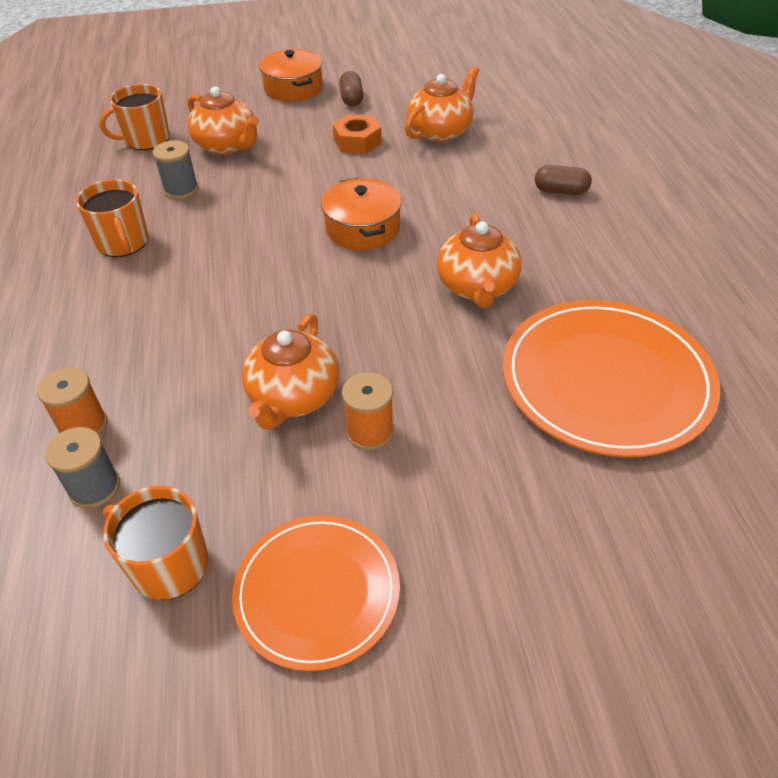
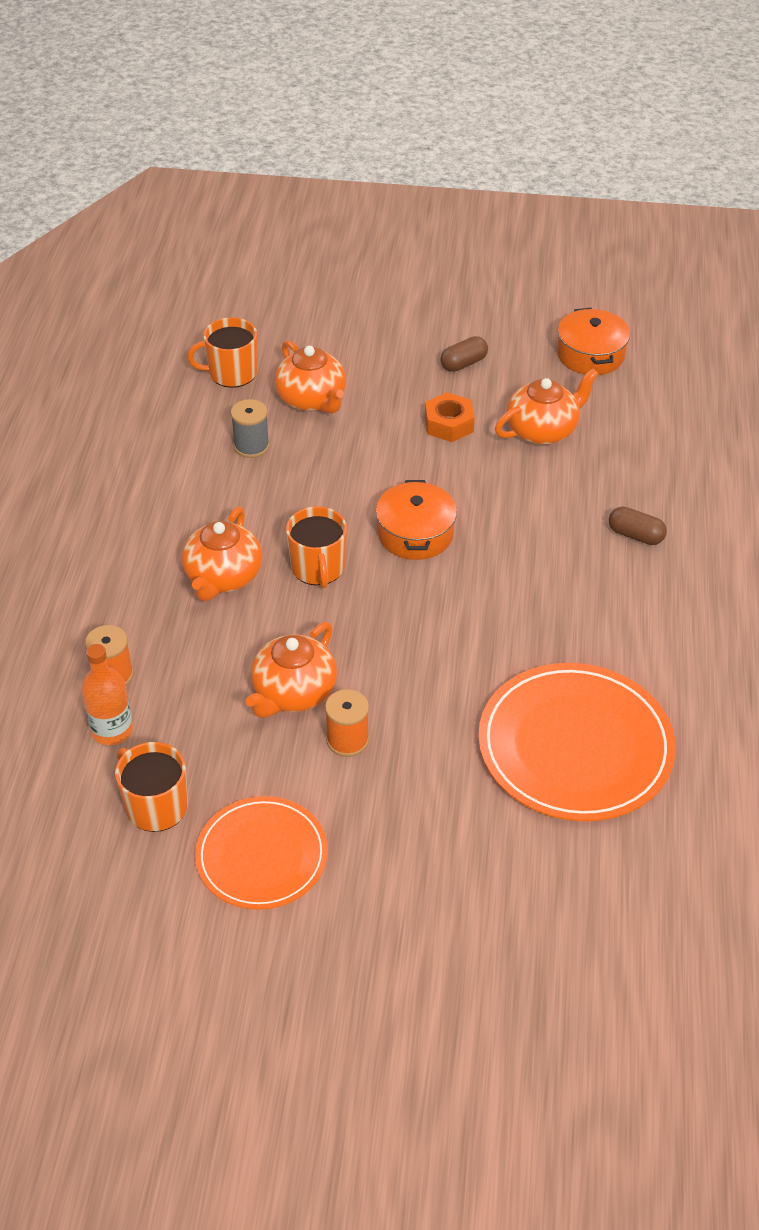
camera: 15 degrees right, 0 degrees up
(94, 487) = (112, 730): grey spool -> orange bottle
(123, 242) = (182, 497): orange mug -> orange mug (318, 568)
(293, 88) = (405, 334): orange pot -> orange pot (590, 355)
(351, 99) = (463, 363): brown capsule -> brown capsule turned 45 degrees clockwise
(477, 287) = (500, 625): orange teapot -> orange teapot (223, 577)

